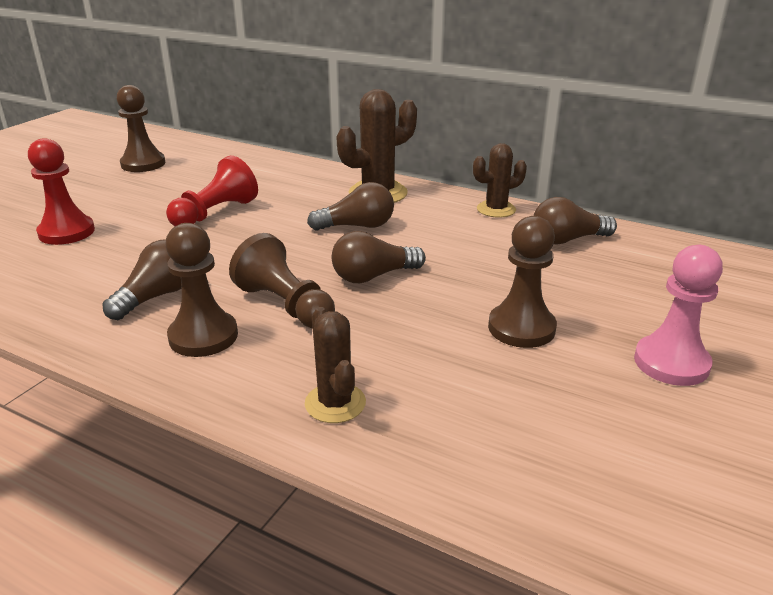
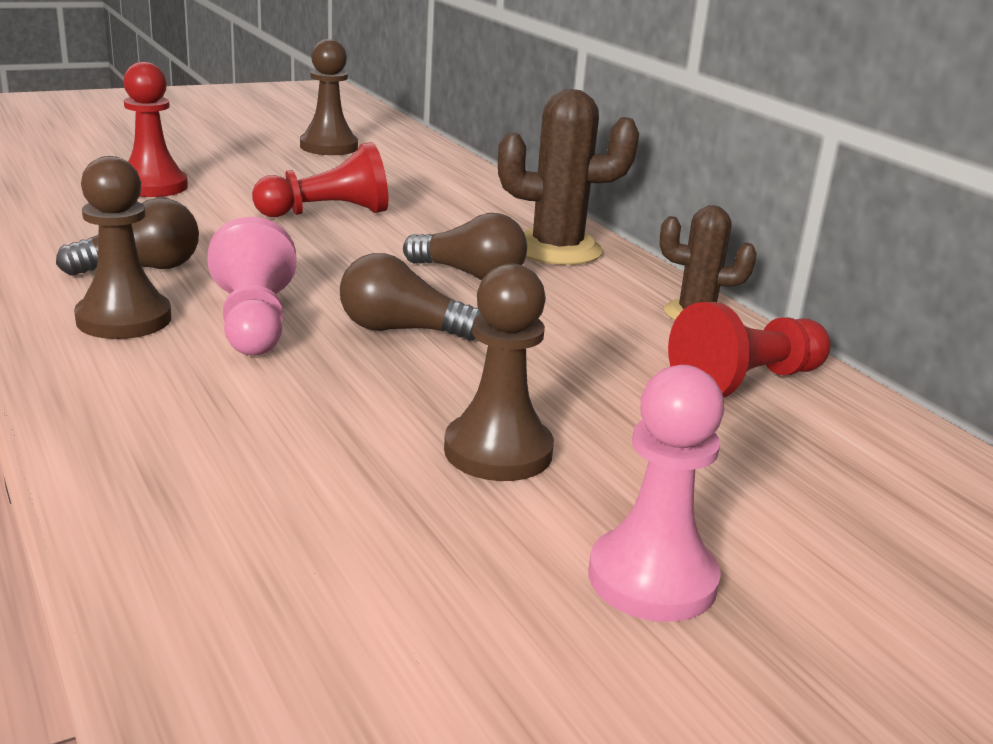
camera: 30 degrees right, 5 degrees down
(285, 305) = (253, 322): brown pawn -> pink pawn
(335, 403) = (146, 432): brown cactus -> none
(567, 240) = (746, 382): brown light bulb -> red pawn

